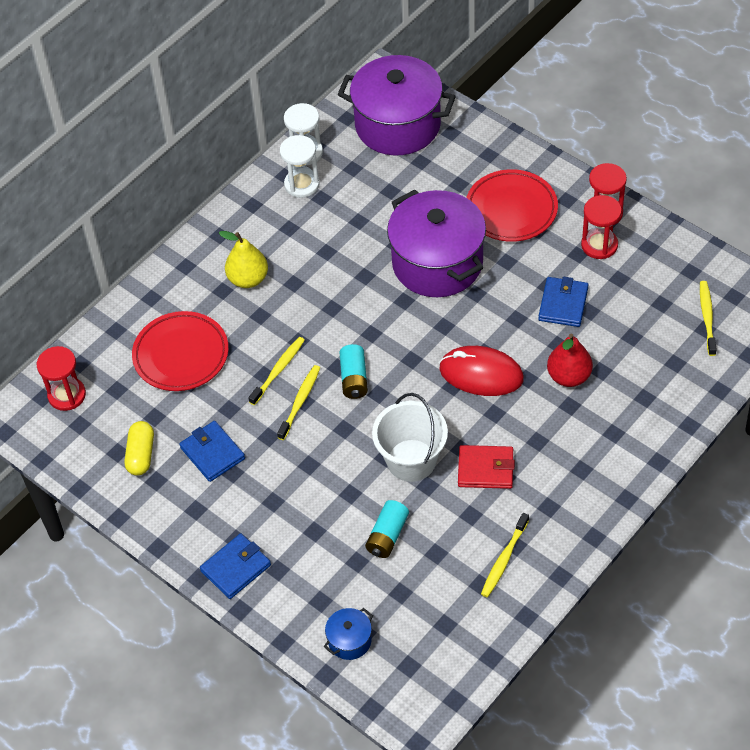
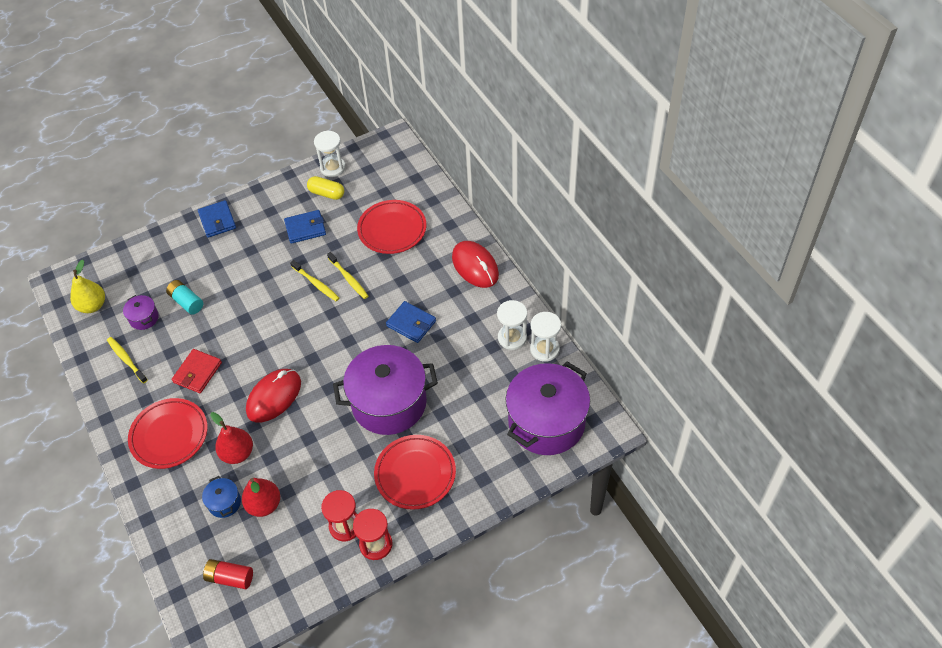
camera: 110 degrees right, 0 degrees up
(67, 395) = (394, 167): red hourglass -> none
(90, 467) = (333, 168): none -> white hourglass
(210, 250) = (475, 266): none -> red mouse
(248, 279) = (437, 281): yellow pear -> yellow pear (93, 306)
(349, 641) = (132, 262): blue pot -> blue pot (224, 503)
(354, 379) = (316, 319): turquoise battery -> none
(411, 460) = (232, 332): white bucket -> none
(434, 573) = (144, 318): none -> purple pot
(563, 304) = (303, 475): blue wallet -> blue wallet (411, 323)
(582, 455) = (169, 435): none -> red plate
(614, 324) = (264, 505): none -> red pear
(707, 317) = (230, 578): yellow toothbrush -> red battery

